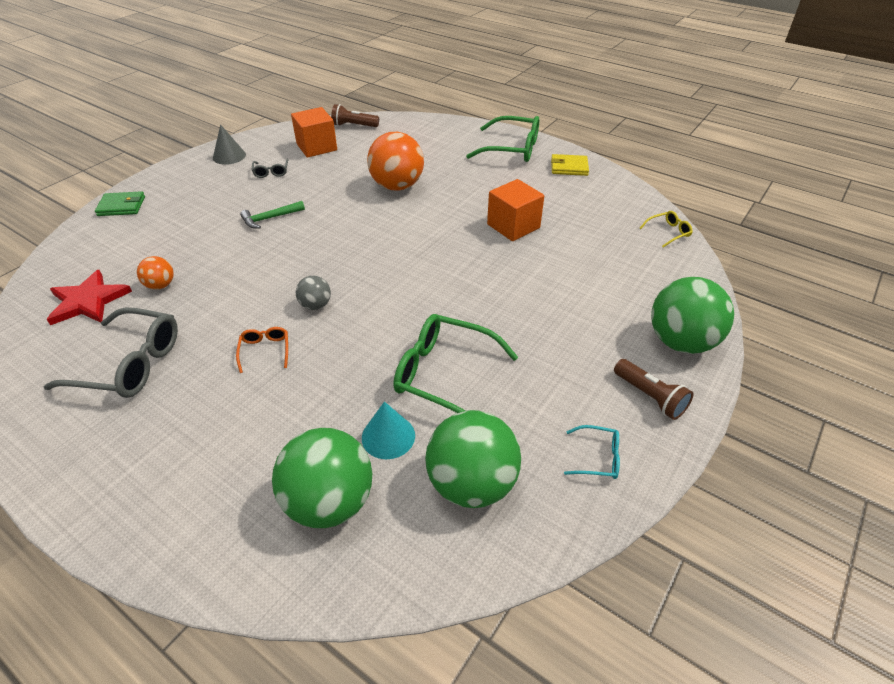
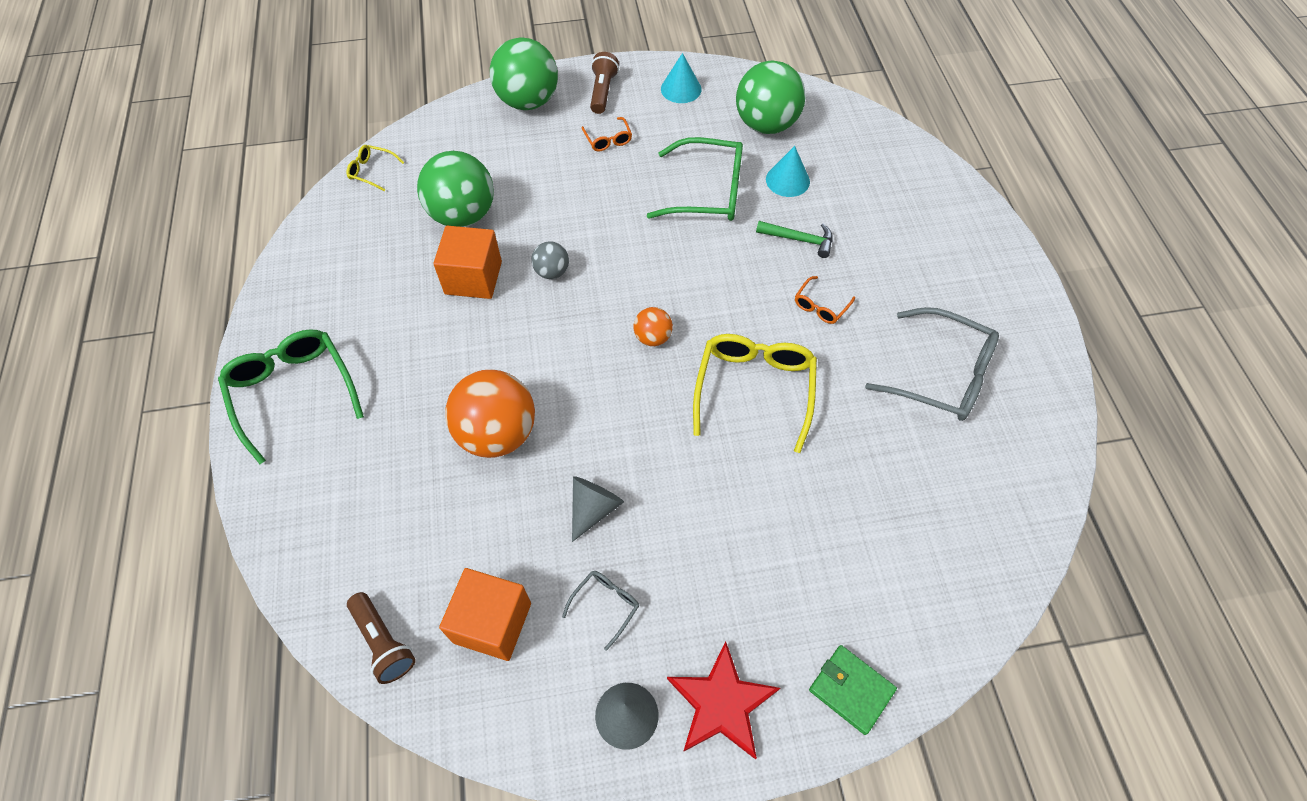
camera: 135 degrees left, 15 degrees up
(88, 301) = (955, 498): red star -> red star (721, 703)
(130, 364) = (941, 375): grey glasses -> grey glasses turned 150 degrees clockwise
(161, 285) = (870, 465): orange ball -> orange ball (653, 337)
(270, 218) = (686, 492): green hammer -> green hammer (799, 239)
(272, 277) = (754, 389): none -> yellow glasses
(313, 191) = (594, 508): none -> grey cone
(315, 305) = (743, 323): grey ball -> grey ball (552, 272)
(329, 502) = (856, 170): green ball -> green ball (463, 215)
(444, 374) = (708, 192): green glasses -> green glasses turned 60 degrees counterclockwise
(569, 167) = (297, 309): yellow wallet -> none
(576, 358) = (608, 140): none -> orange glasses
(598, 458) = (681, 89): turquoise glasses -> turquoise cone

